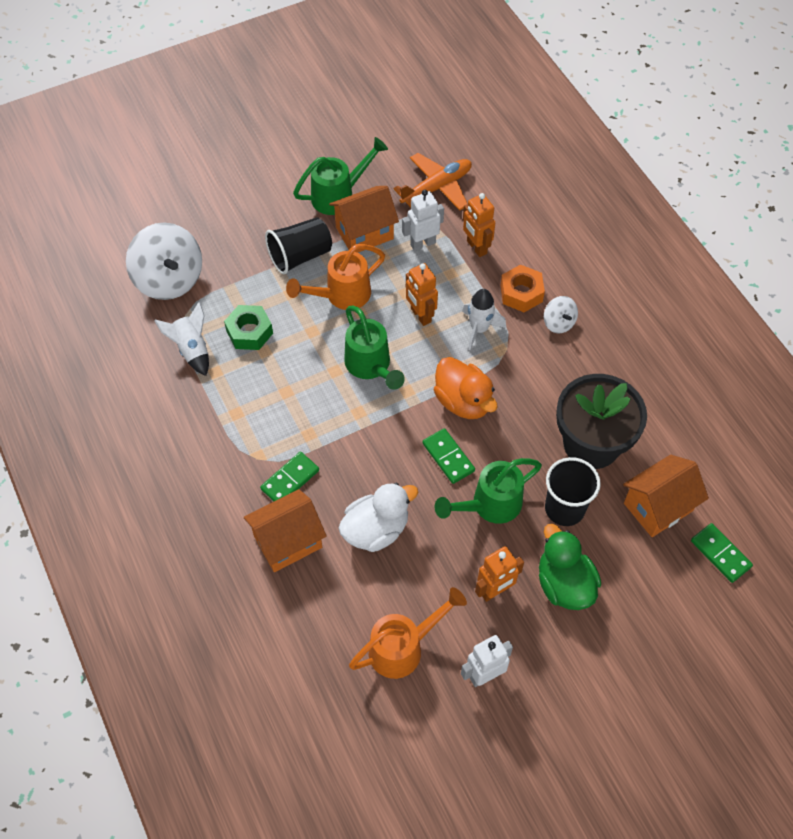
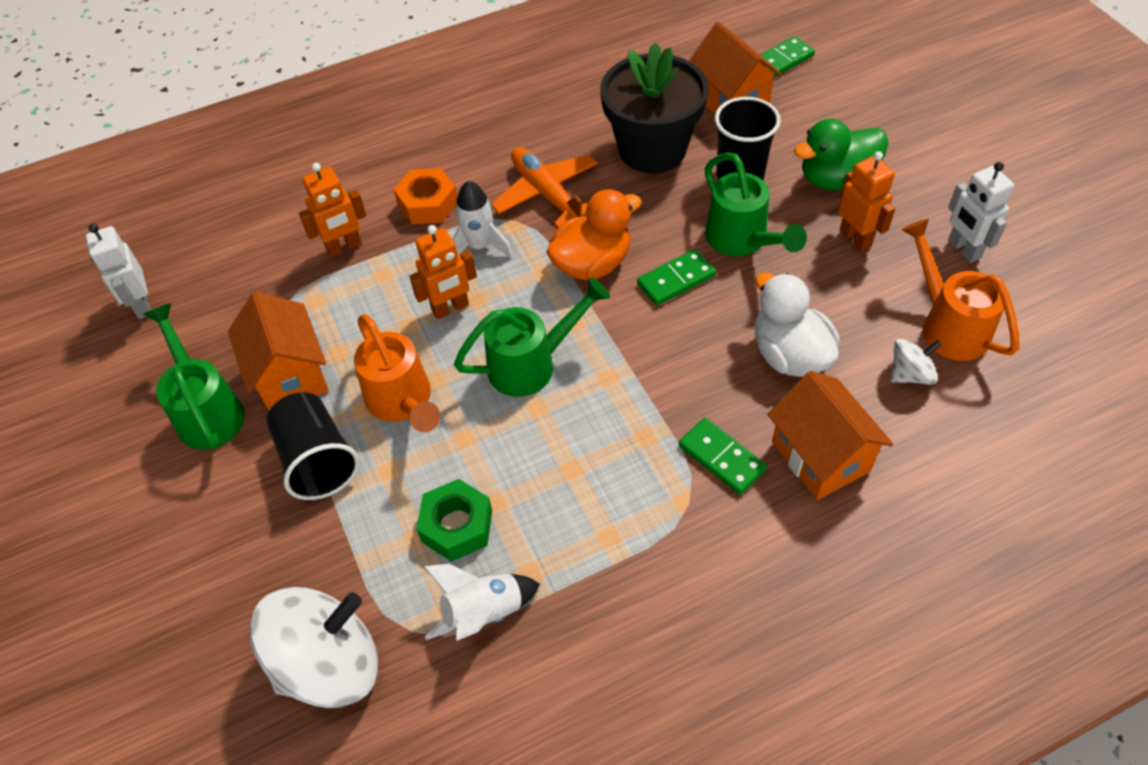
camera: 85 degrees left, 5 degrees down
(422, 243) = (325, 305): white robot -> white robot (142, 305)
(437, 187) = (226, 289): orange plane -> orange plane (546, 194)
(558, 323) = (478, 171): white spinning top -> white spinning top (910, 374)

